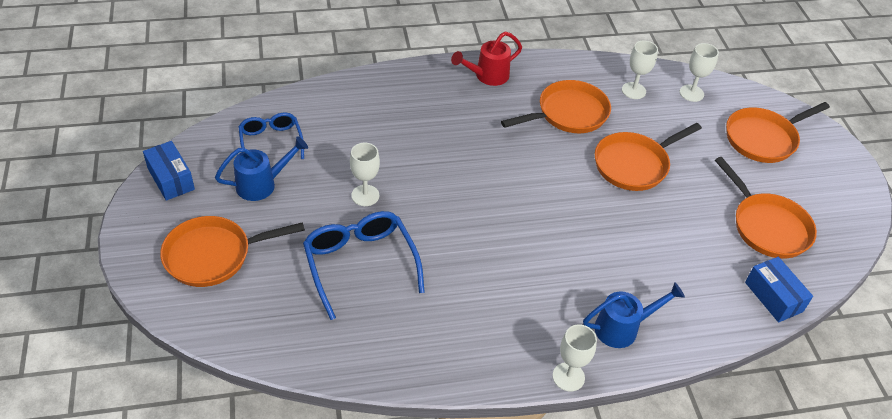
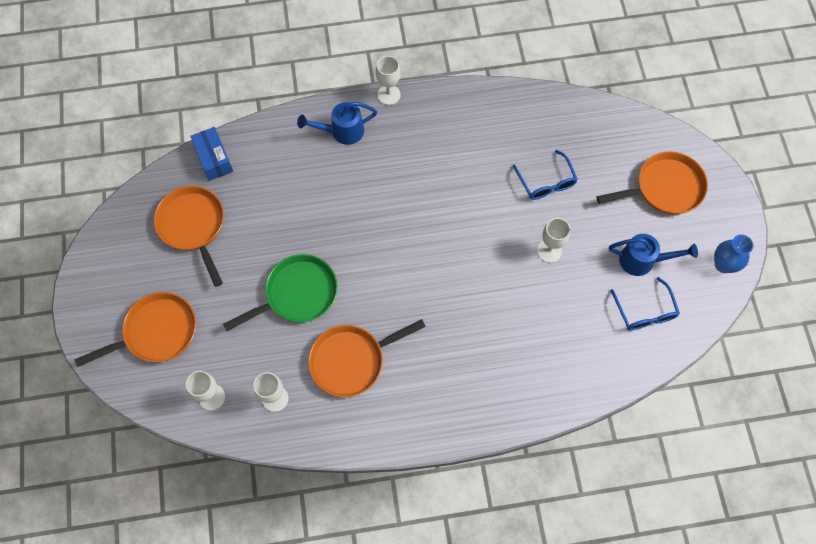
camera: 175 degrees left, 20 degrees up
(171, 179) = (723, 264): blue box -> blue vase
(261, 184) = (642, 260): blue watering can -> blue watering can turned 150 degrees counterclockwise
(360, 265) = (546, 182): blue glasses -> blue glasses, size x0.64
(487, 76) = (433, 415): red watering can -> none
(634, 164) = (297, 294): orange pan -> green pan

